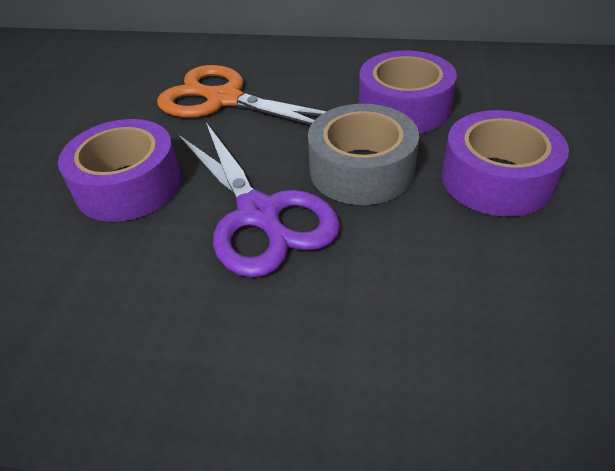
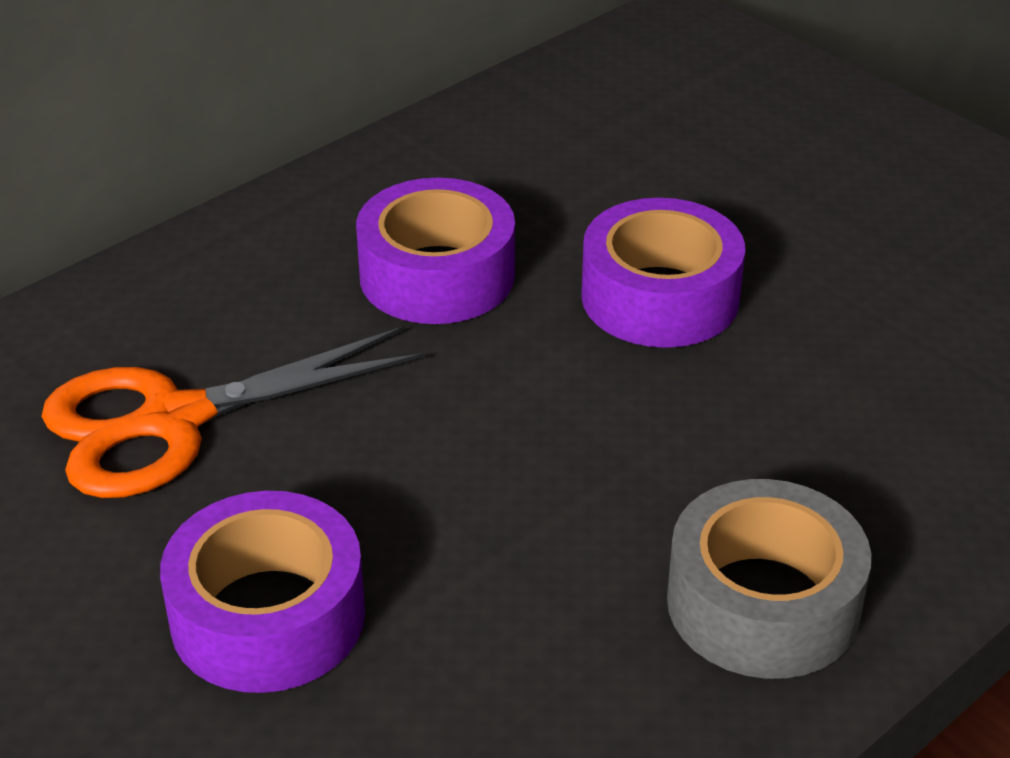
camera: 55 degrees left, 5 degrees down
(259, 215) = (495, 515): purple scissors -> none
(361, 170) = (516, 384): grey tape -> grey tape (763, 603)

